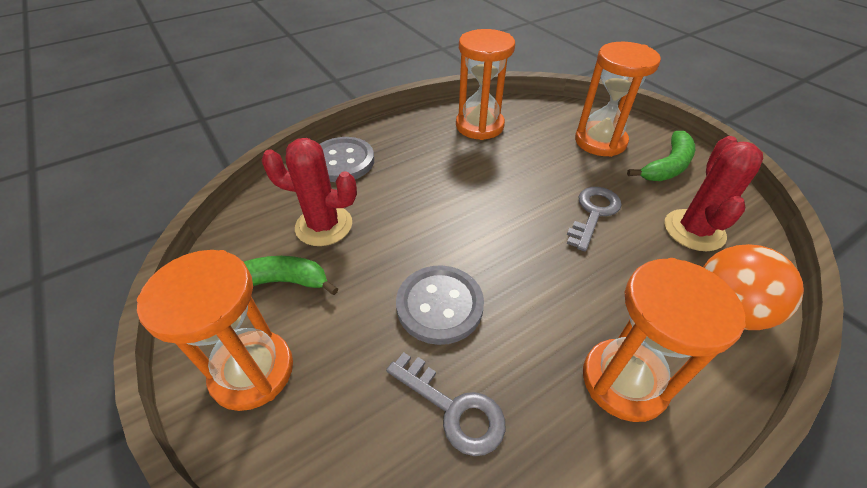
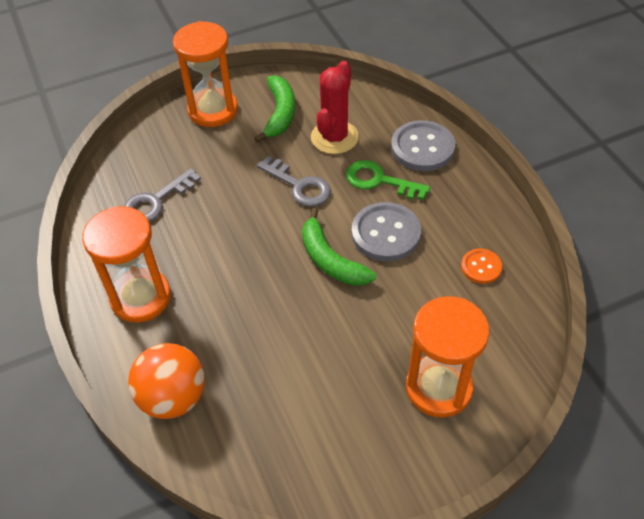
camera: 100 degrees right, 5 degrees up
(390, 186) = (379, 180): none -> green key
(439, 305) = (235, 202): grey button -> grey button (386, 233)
(479, 126) = (481, 267): orange hourglass -> orange button
(593, 213) = (312, 336): grey key -> grey key (299, 185)
(667, 166) = (379, 446): green banana -> green banana (331, 260)
(694, 230) = (269, 420): red cactus -> none

